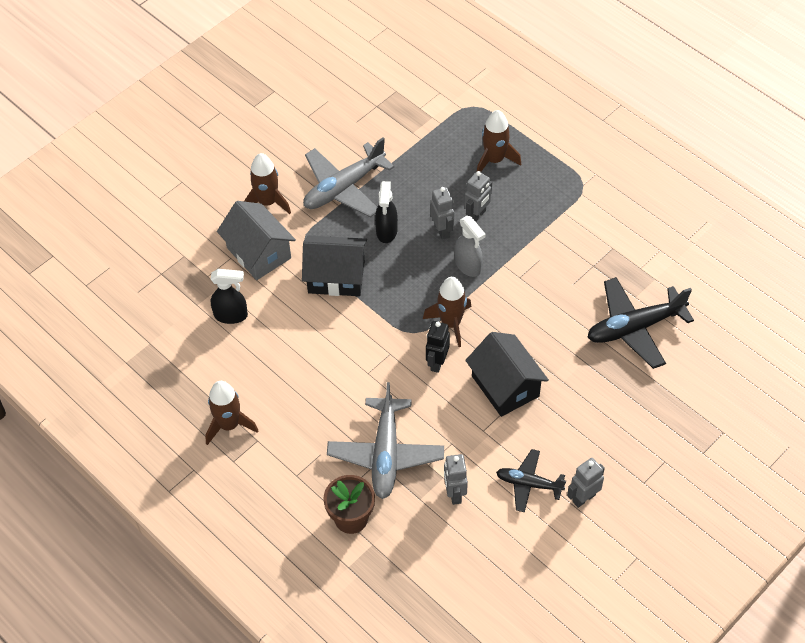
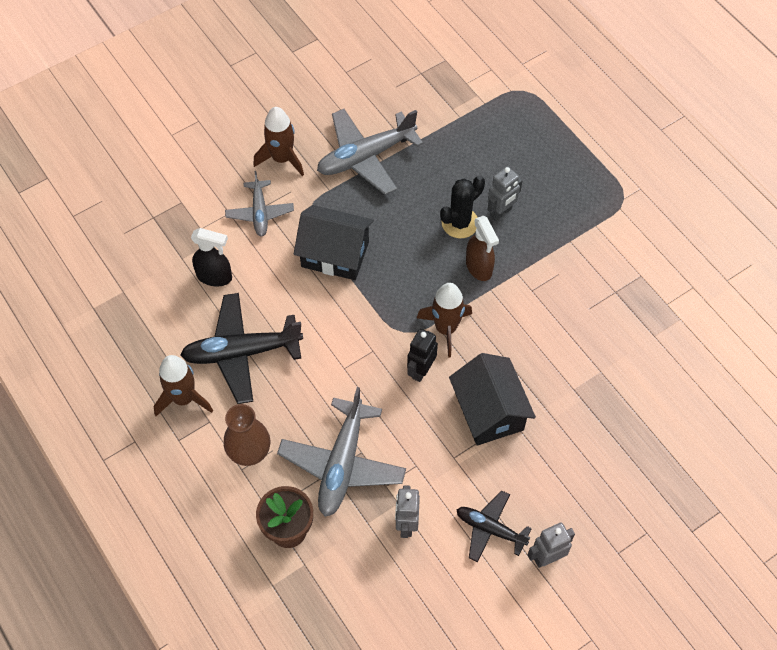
camera: 10 degrees right, 5 degrees up
(259, 253) = (260, 213): grey house -> grey plane
(300, 460) = (249, 452): none -> brown vase
(386, 231) = (400, 213): black spray bottle -> none
(442, 230) = (460, 223): grey robot -> black cactus
(468, 266) = (479, 267): grey spray bottle -> brown spray bottle
(494, 160) = (533, 154): brown rocket -> none
(635, 327) = (646, 371): black plane -> black plane (242, 352)

